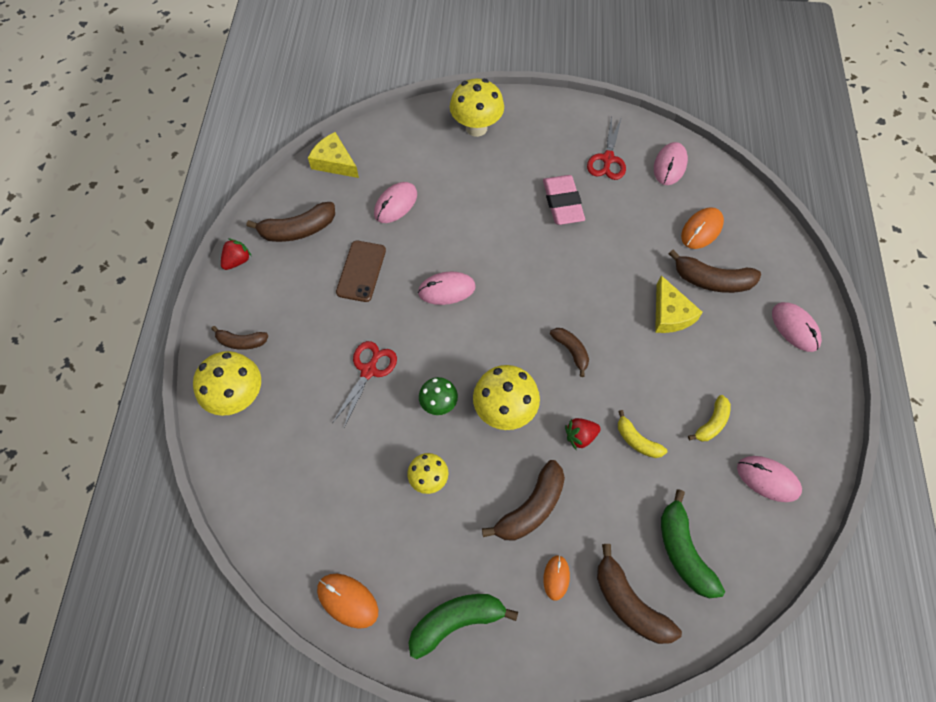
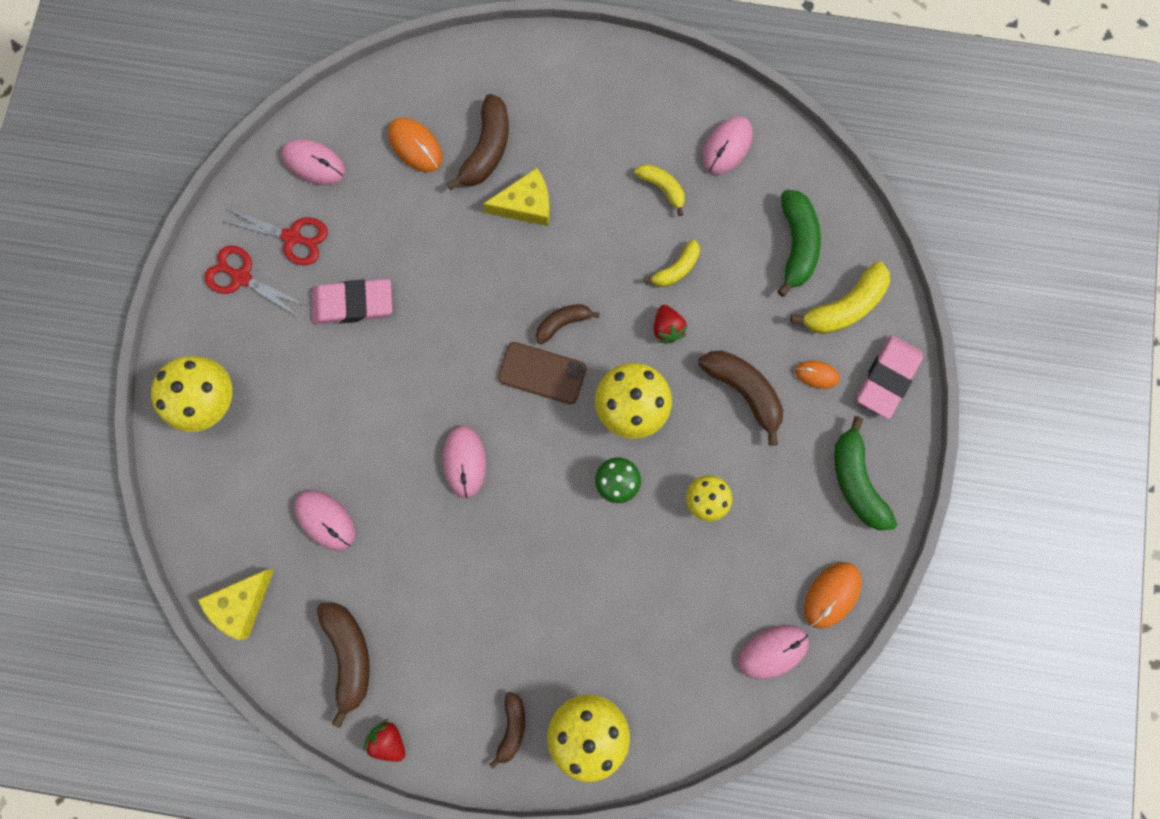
camera: 85 degrees left, 15 degrees up
(361, 271) = (425, 569): brown phone -> brown phone (542, 373)
(369, 370) = (566, 563): red scissors -> red scissors (242, 277)
(563, 651) = (887, 378): none -> pink eraser
(629, 603) = (844, 306): brown banana -> yellow banana
(683, 551) = (796, 245): green banana -> green banana turned 75 degrees counterclockwise
(795, 328) = (557, 76): pink mouse -> pink mouse (772, 651)

